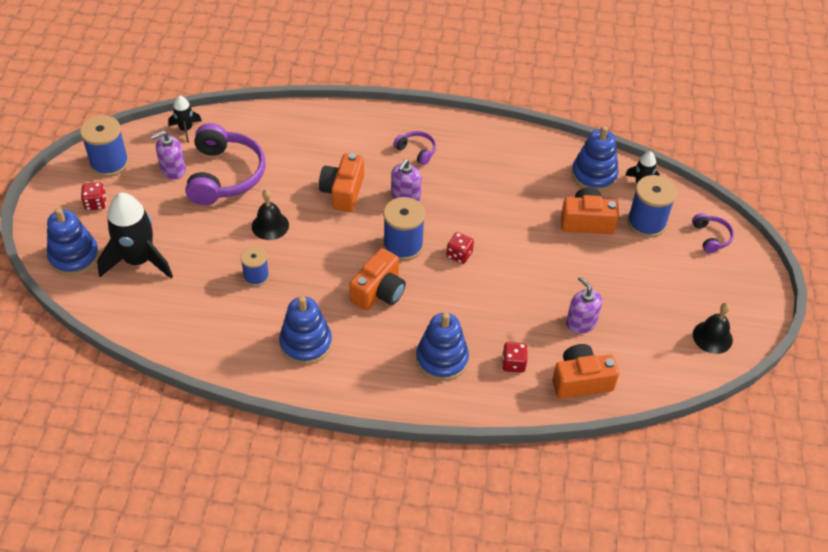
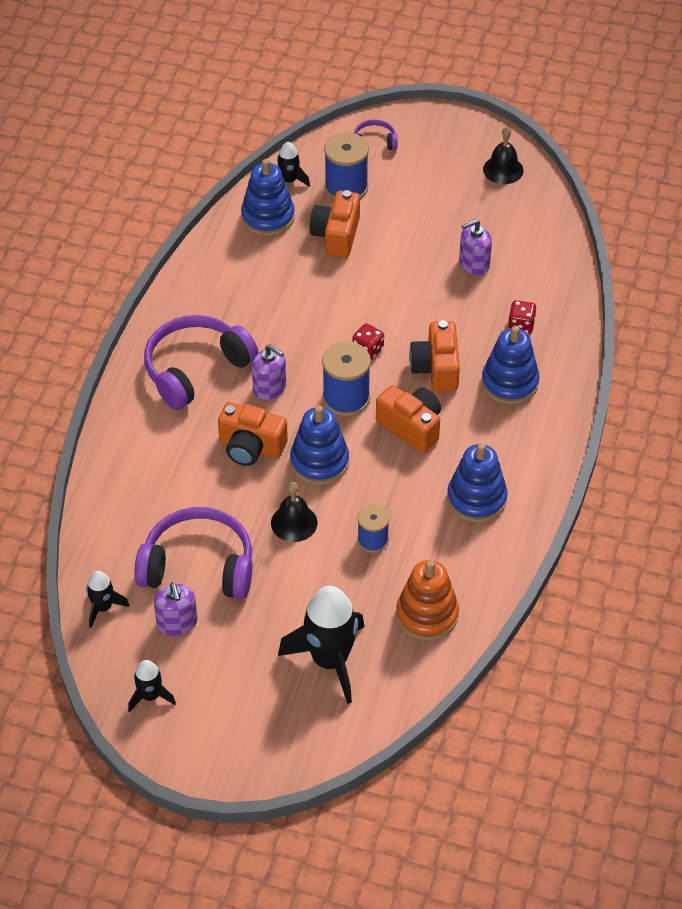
camera: 80 degrees left, 0 degrees up
(74, 257) = (313, 731): blue stacking toy -> blue stacking toy (319, 462)
(96, 203) = (223, 710): red dice -> none
(109, 163) = (150, 696): blue spool -> black rocket
(183, 318) = (427, 614): none -> orange stacking toy
(416, 151) = (196, 369): purple headphones -> purple headphones, size x2.12
(581, 381) = (547, 277): orange camera -> orange camera (436, 368)

